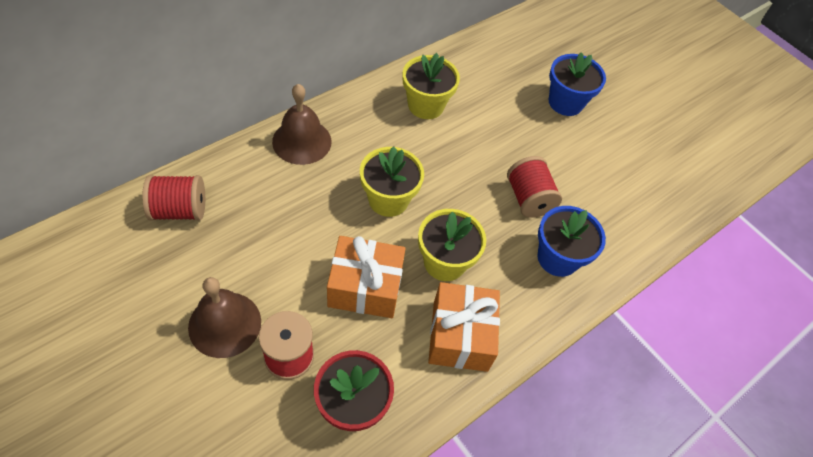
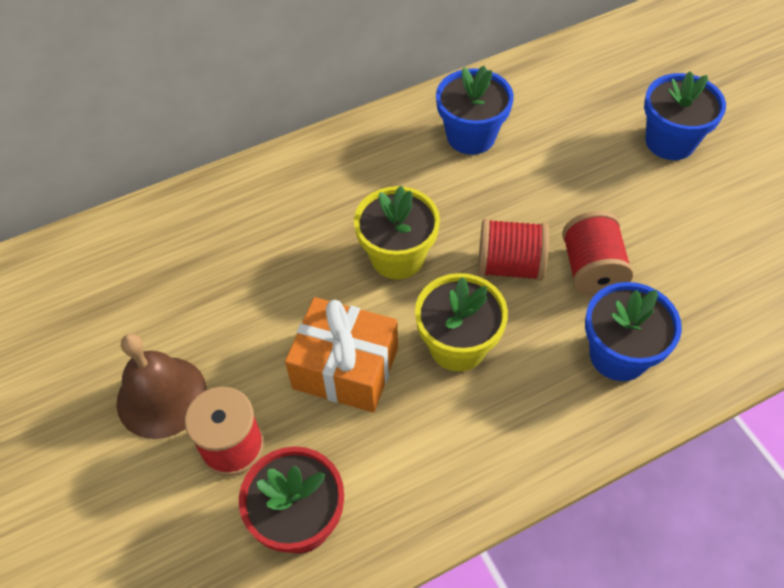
camera: 20 degrees right, 0 degrees up
(179, 210) = (134, 250): red spool -> red spool (509, 266)
(302, 141) = (300, 174): brown bell -> none
(426, 105) = (471, 136): yellow flower pot -> blue flower pot
(460, 336) = (460, 446): orange gift -> none

